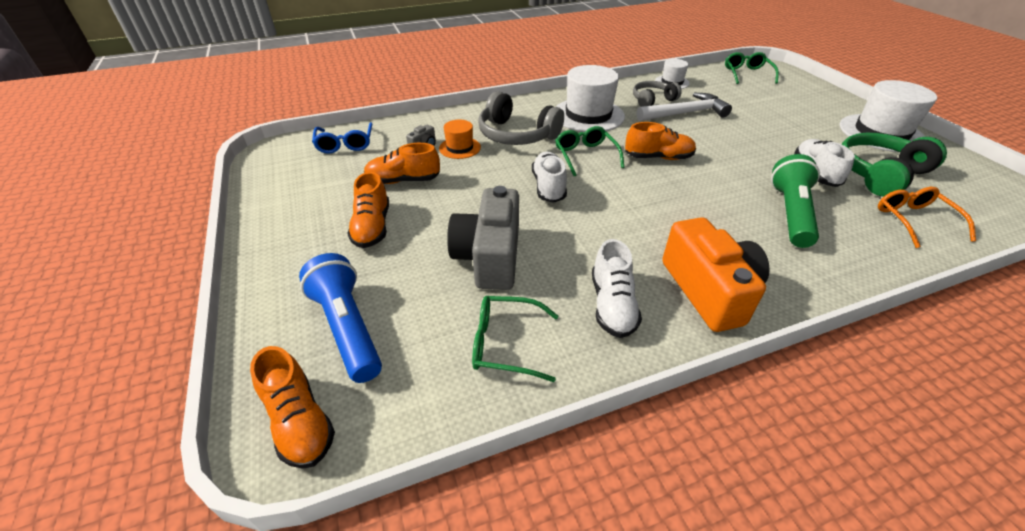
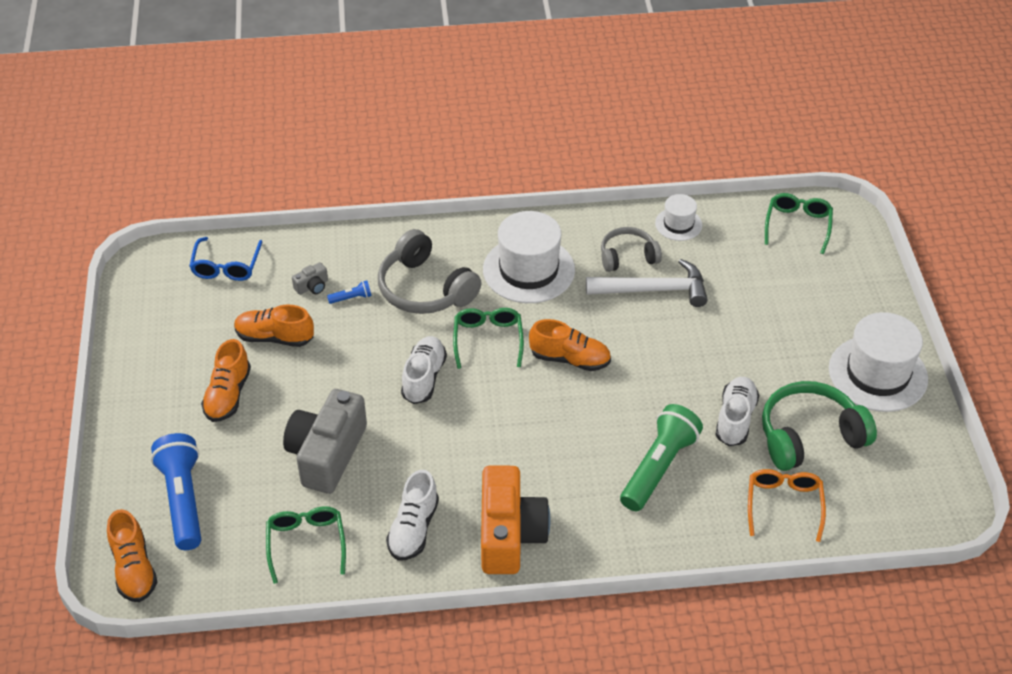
camera: 15 degrees right, 5 degrees up
(459, 148) = (351, 298): orange hat -> blue flashlight
(505, 344) = (306, 543): green glasses -> green glasses turned 60 degrees clockwise

